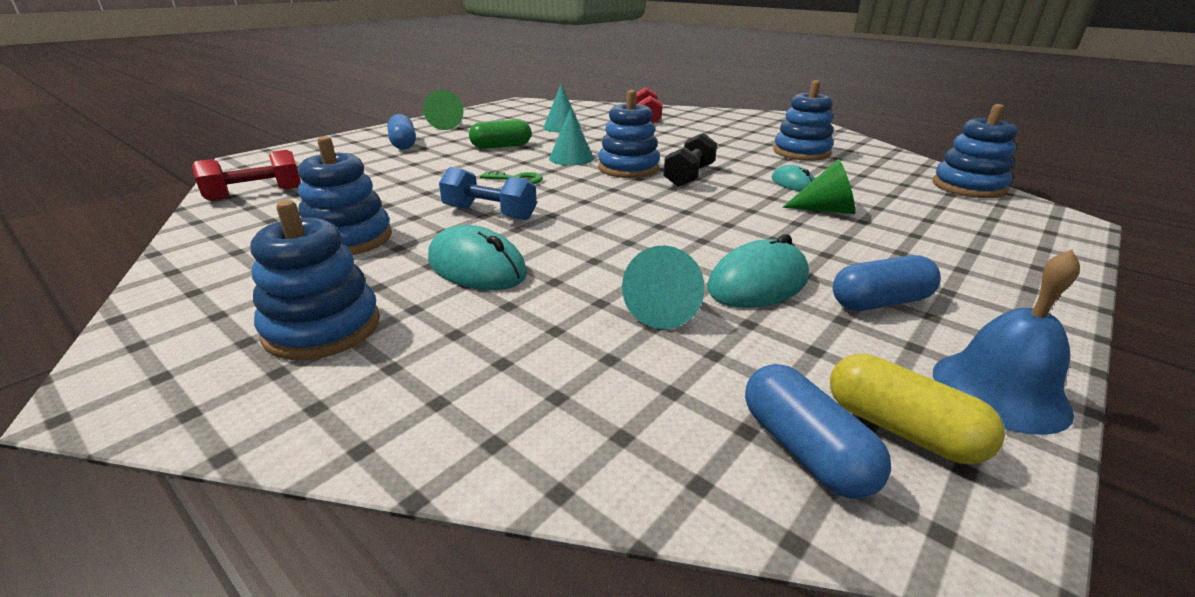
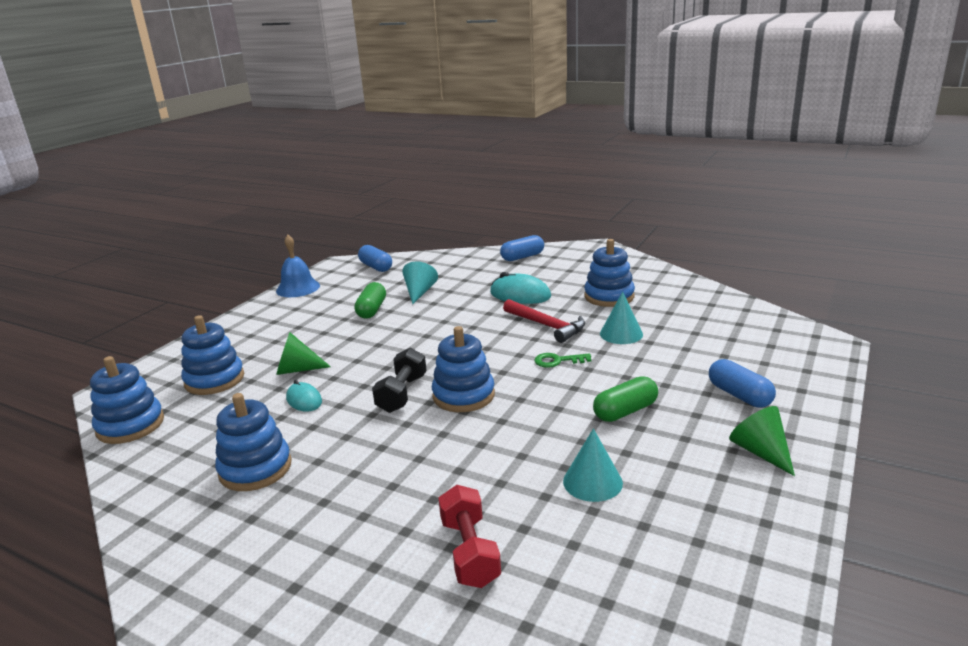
camera: 170 degrees right, 5 degrees down
(255, 194) = (733, 313): red dumbbell -> none
(323, 328) = (557, 266): blue stacking toy -> blue stacking toy (214, 380)
(489, 213) = (546, 325): blue dumbbell -> red hammer
(571, 158) = (530, 403): turquoise cone -> turquoise cone (621, 334)
(758, 283) = (372, 310): turquoise mouse -> green capsule
(880, 302) = (315, 310): blue capsule -> blue capsule (522, 257)
(900, 429) = (343, 275): yellow capsule -> none

